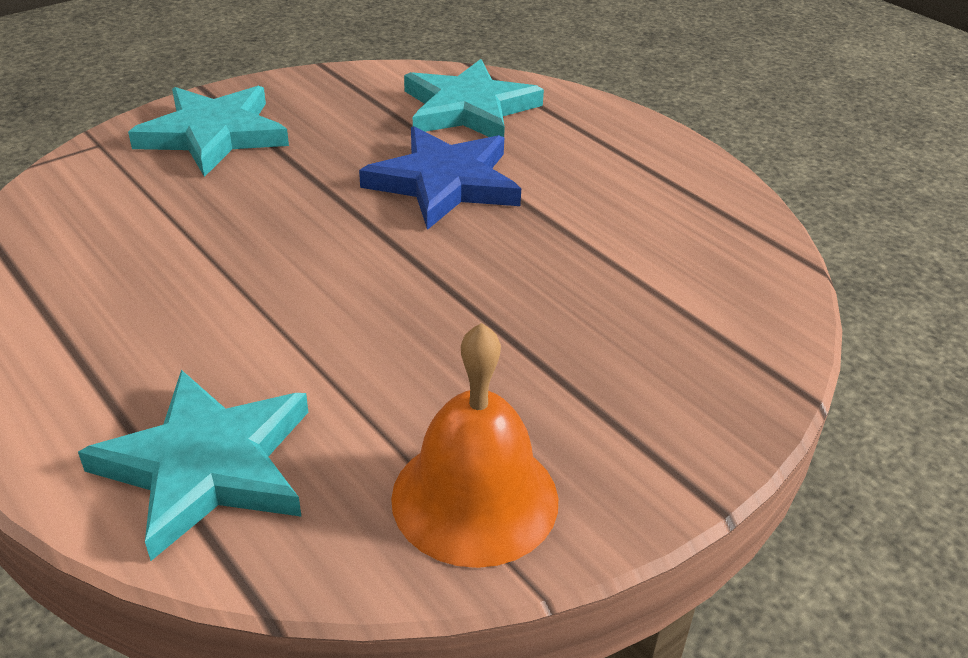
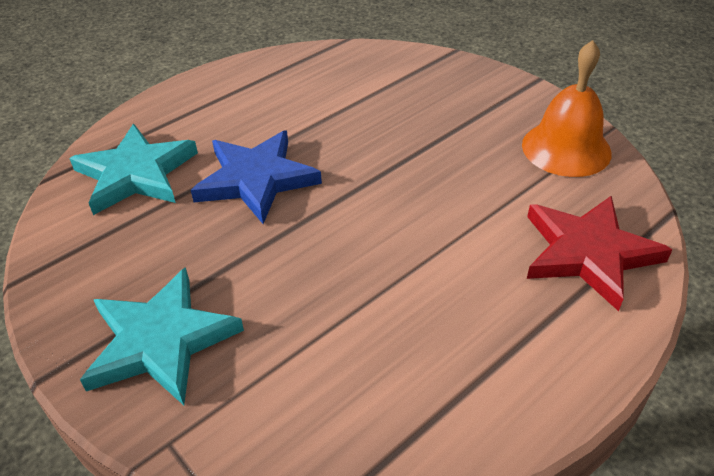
camera: 90 degrees left, 5 degrees up
(207, 465) = (588, 253): turquoise star -> red star

